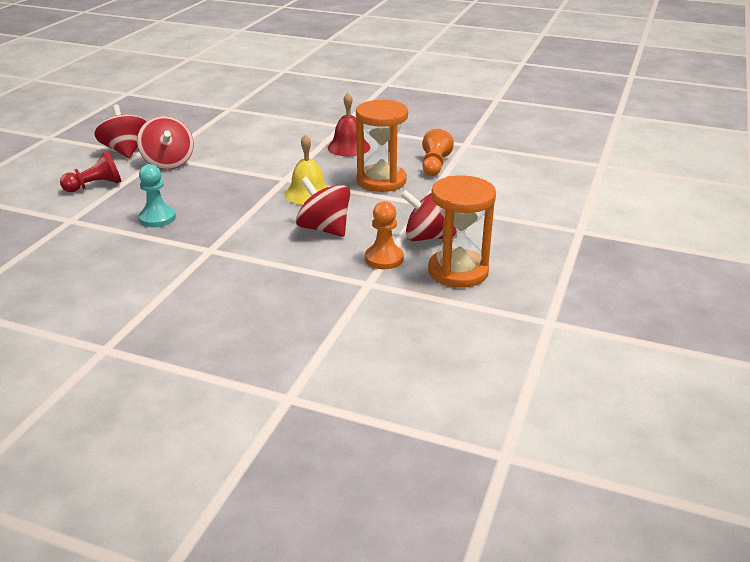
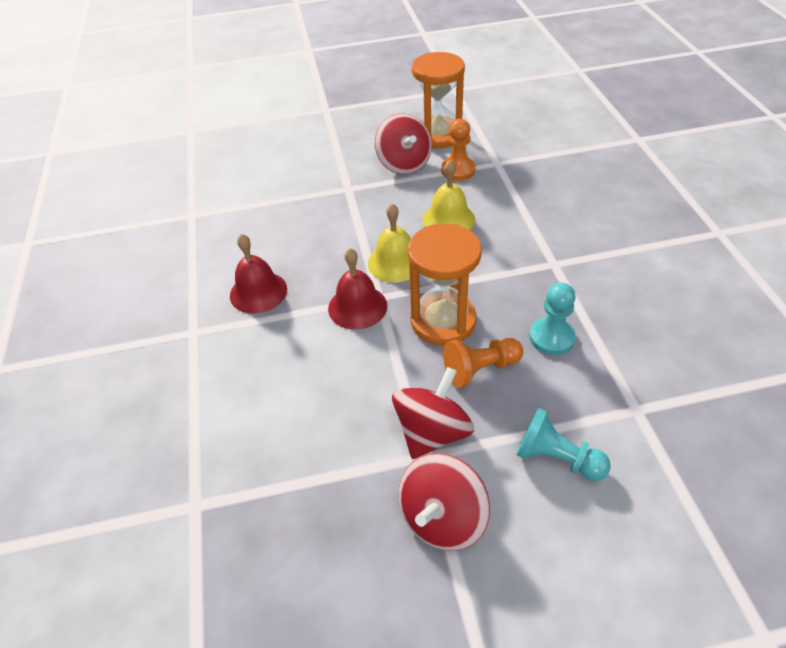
camera: 120 degrees left, 15 degrees up
(95, 186) = (556, 458): red pawn -> turquoise pawn
(287, 170) = (357, 307): none -> red bell
(324, 229) = (448, 219): red spinning top -> yellow bell
(381, 181) = (325, 230): orange hourglass -> orange hourglass (443, 321)
(434, 165) = (261, 213): orange pawn -> orange pawn (480, 369)

